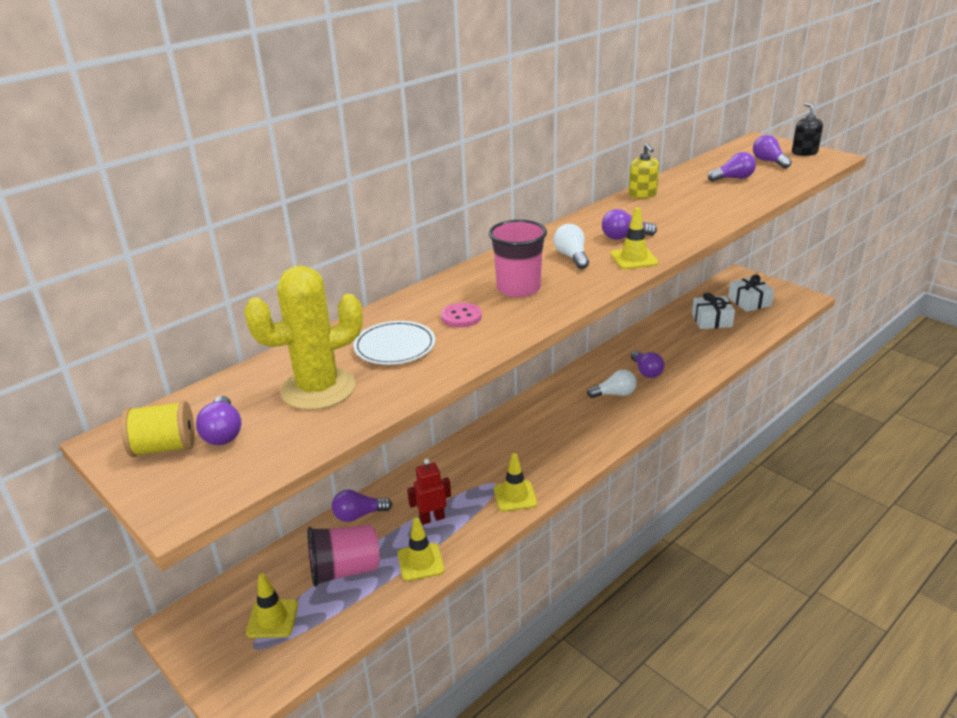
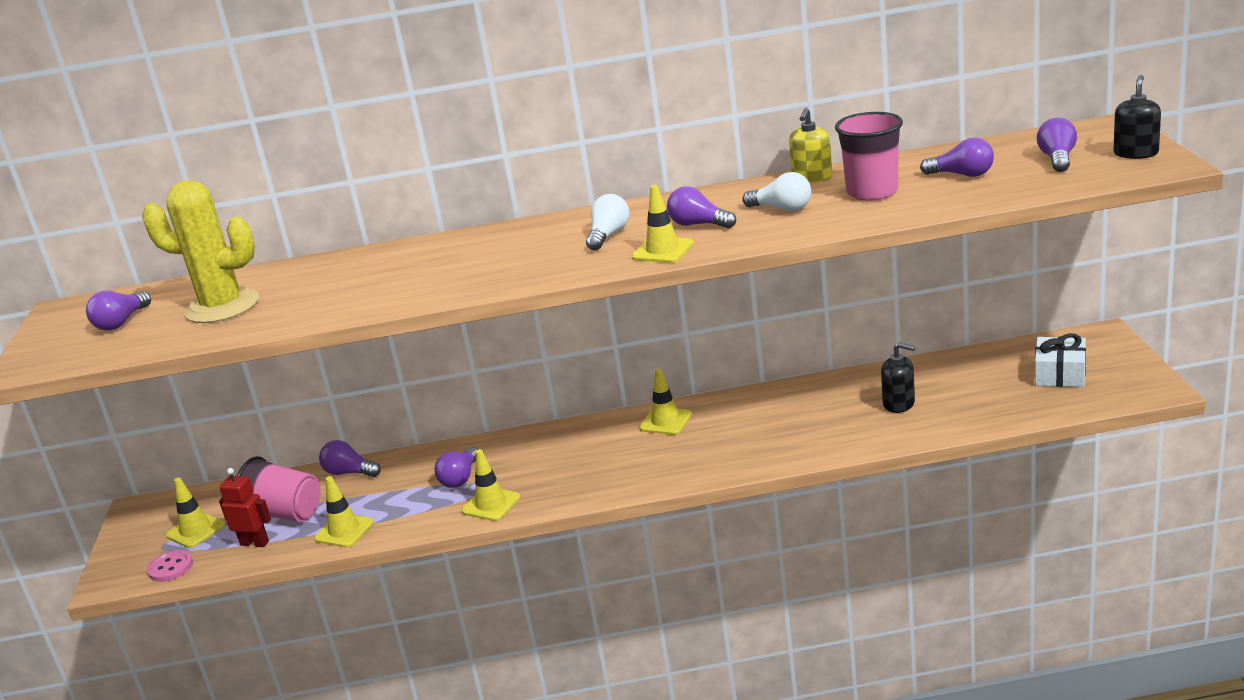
camera: 40 degrees right, 5 degrees down
(165, 447) = (78, 322): yellow spool -> none
(395, 346) = (325, 286): white plate -> none
(432, 518) = (399, 497): red robot -> red robot (255, 543)
(461, 317) = (414, 273): pink button -> pink button (170, 567)
(518, 288) = (505, 257): pink cup -> pink cup (872, 192)
(560, 396) = (665, 421): none -> yellow traffic cone
(614, 394) = (725, 437): white light bulb -> white light bulb (782, 209)
(646, 371) = (796, 423): purple light bulb -> purple light bulb (460, 478)
(689, 342) = (899, 404): none -> black soap dispenser
(711, 320) = (969, 384): white gift -> none

